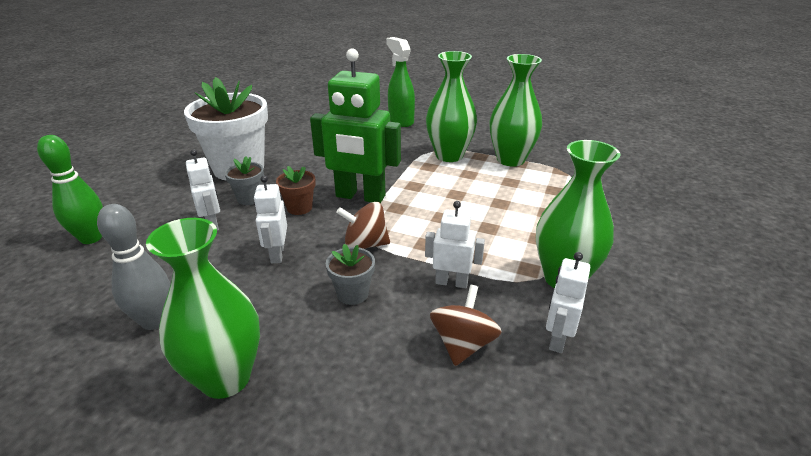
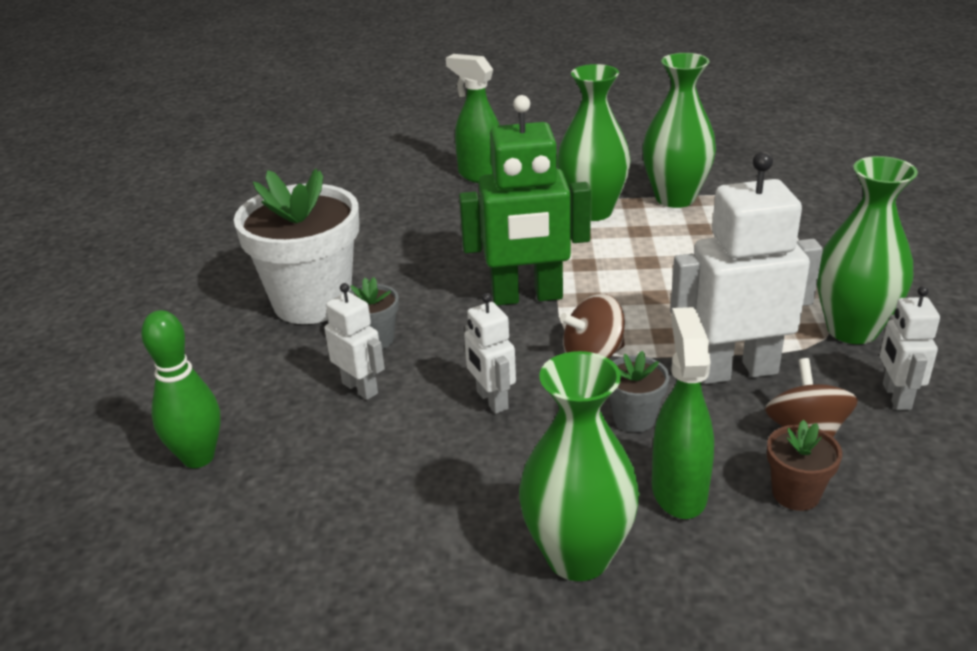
camera: 20 degrees left, 0 degrees up
(154, 321) = (417, 527): grey bowling pin -> none
(299, 208) = (459, 333): brown flower pot -> brown flower pot (795, 494)
(334, 356) = (678, 491): none -> green spray bottle
(451, 282) = (735, 370): white robot -> white robot, size x1.91

